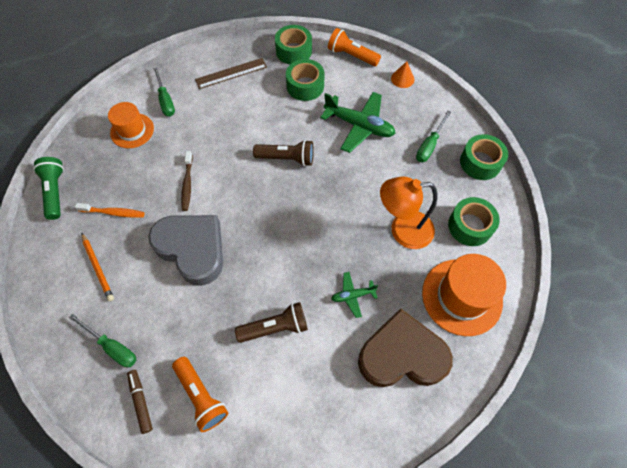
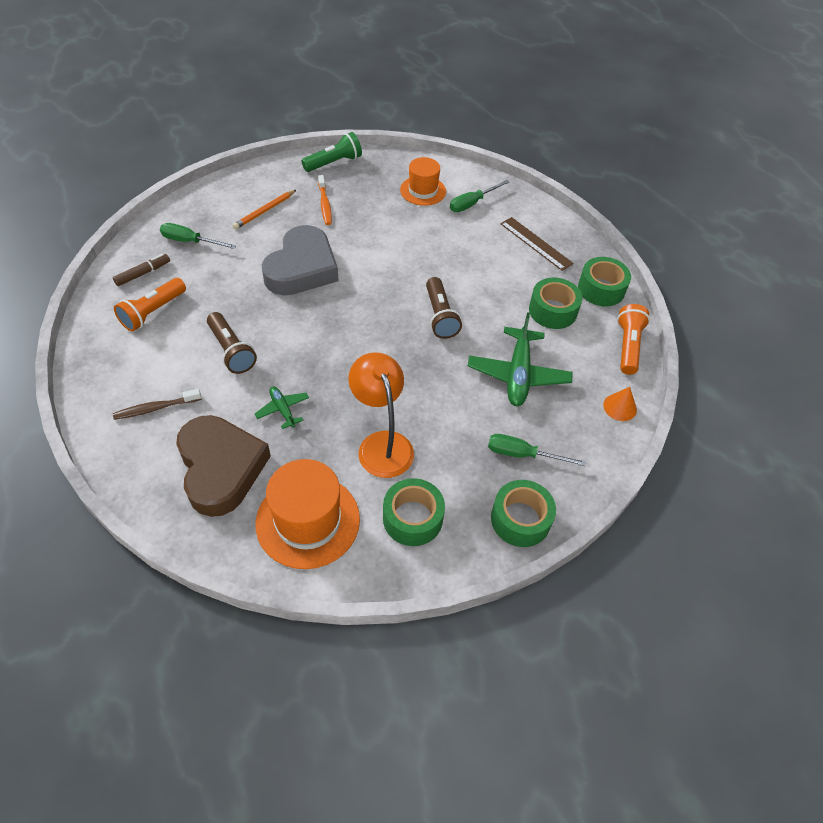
camera: 70 degrees right, 10 degrees down
(112, 347) = (190, 241): green screwdriver -> green screwdriver turned 90 degrees clockwise
(187, 184) = (375, 246): brown toothbrush -> brown toothbrush (155, 408)

